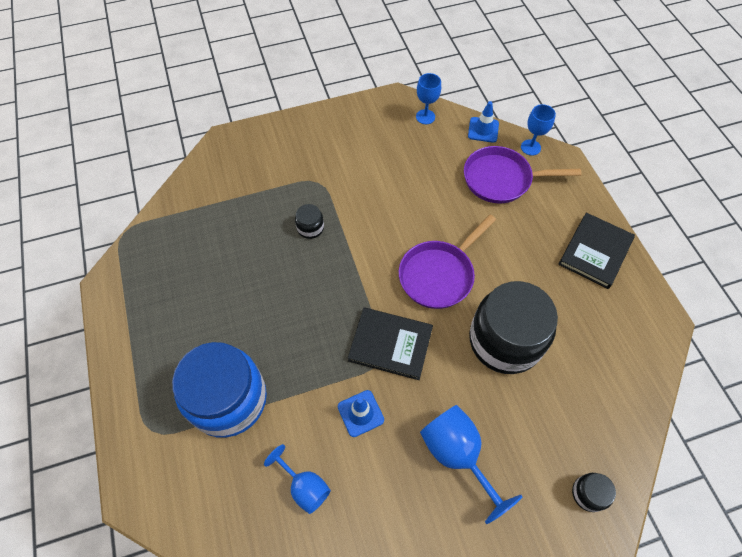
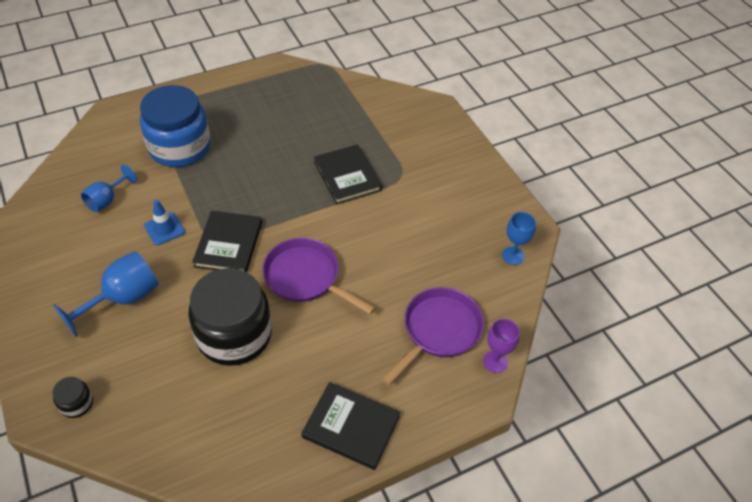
camera: 80 degrees right, 10 degrees down
(310, 228) = (347, 176): black jar -> black book
(483, 130) = (509, 312): blue traffic cone -> none
(501, 179) = (438, 331): purple pan -> purple pan turned 45 degrees clockwise
(530, 147) = (495, 362): blue goblet -> purple goblet

